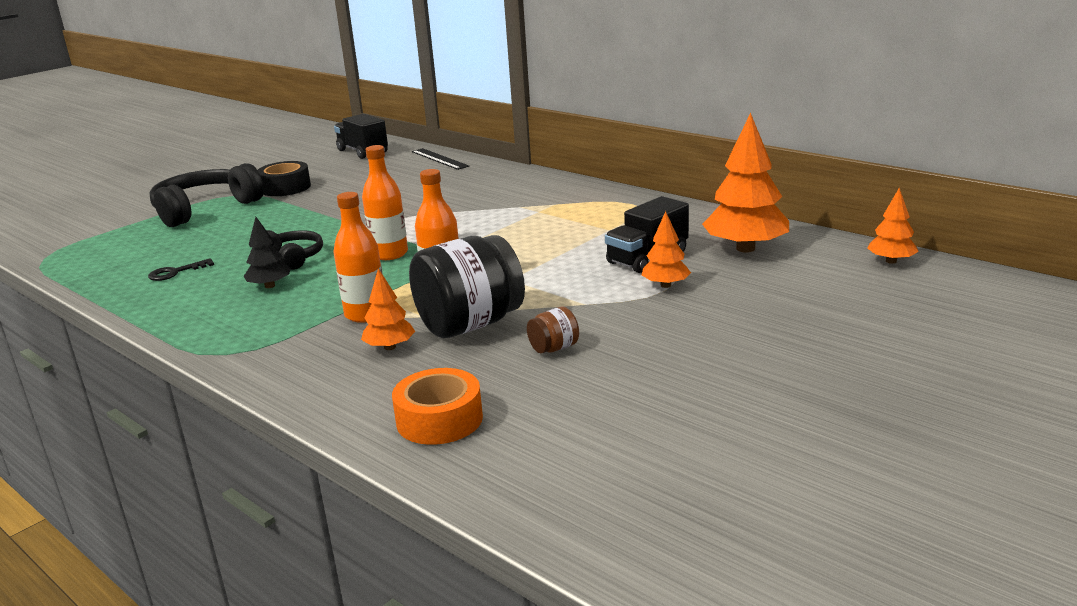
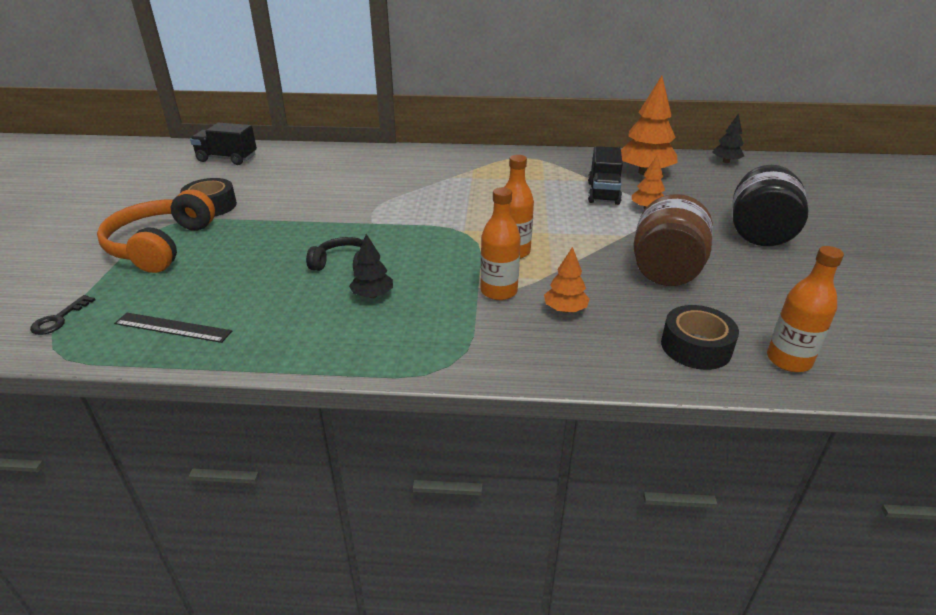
camera: 40 degrees left, 10 degrees up
(176, 272) = (252, 313): black key -> black key (59, 319)
(205, 209) = (160, 245): black headphones -> orange headphones
(389, 254) = (423, 239): orange bottle -> orange bottle (788, 360)
(439, 159) = (313, 152): black ruler -> black ruler (173, 327)
(439, 419) = (696, 347): orange tape -> black tape
(470, 324) = (585, 273): black jar -> black jar (759, 233)
(554, 348) = (665, 271): brown jar -> brown jar, size x2.34
(891, 261) = (726, 161): orange tree -> black tree

